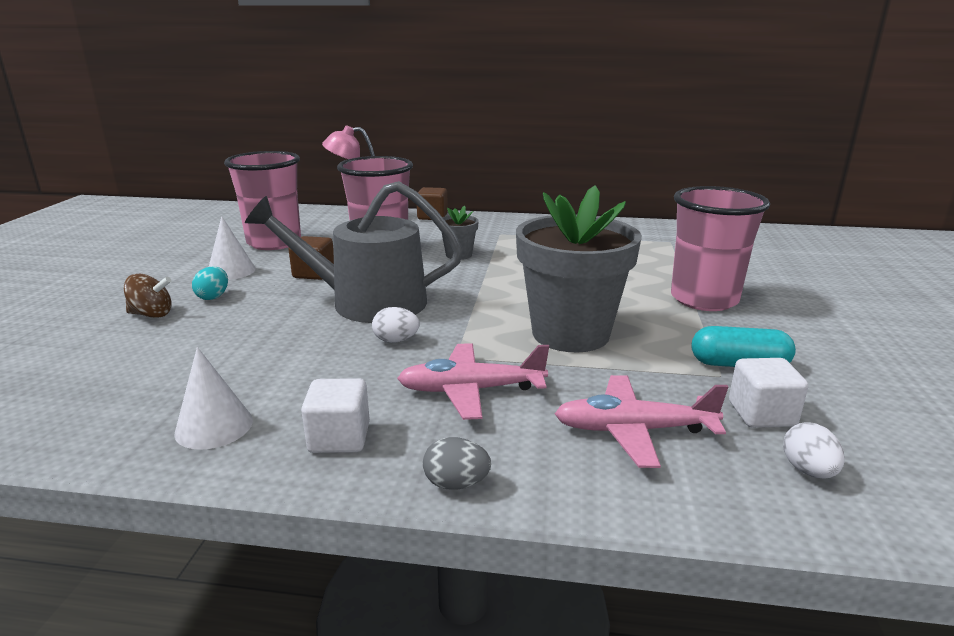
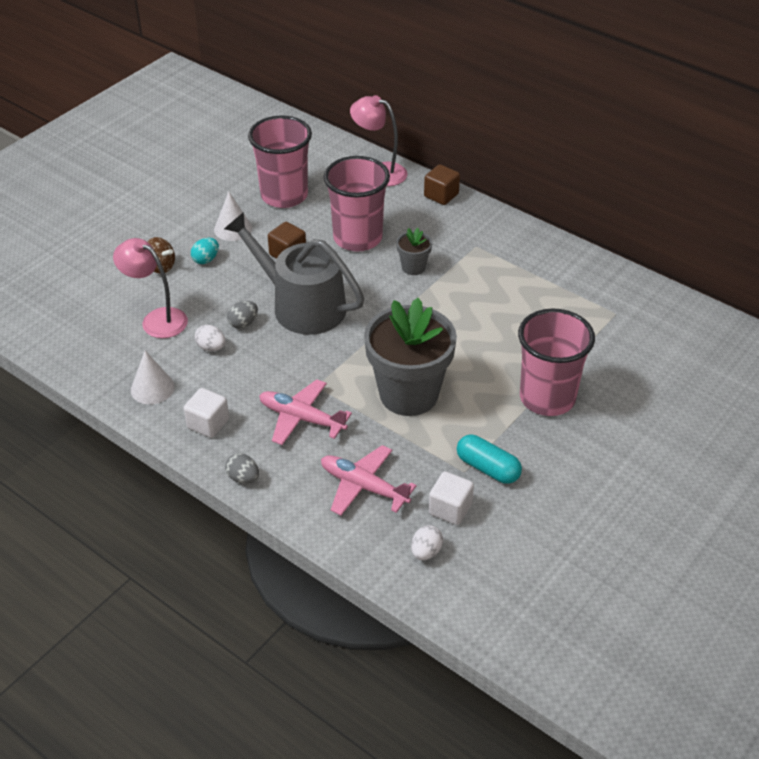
camera: 30 degrees right, 20 degrees up
(175, 357) = (157, 319): none -> pink lamp
(306, 331) = (243, 323): none -> grey egg
(396, 340) = (291, 355): white egg -> white egg (211, 347)

